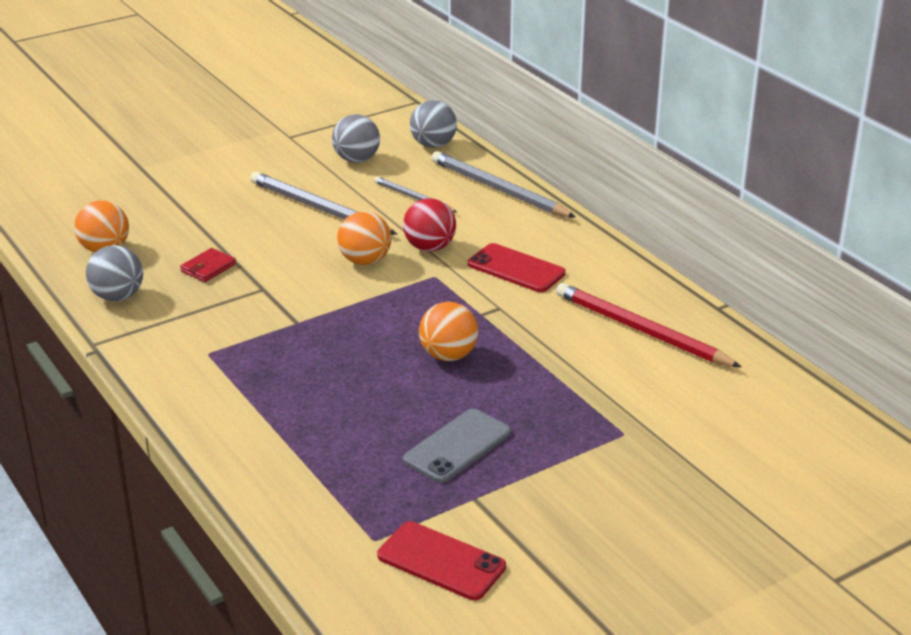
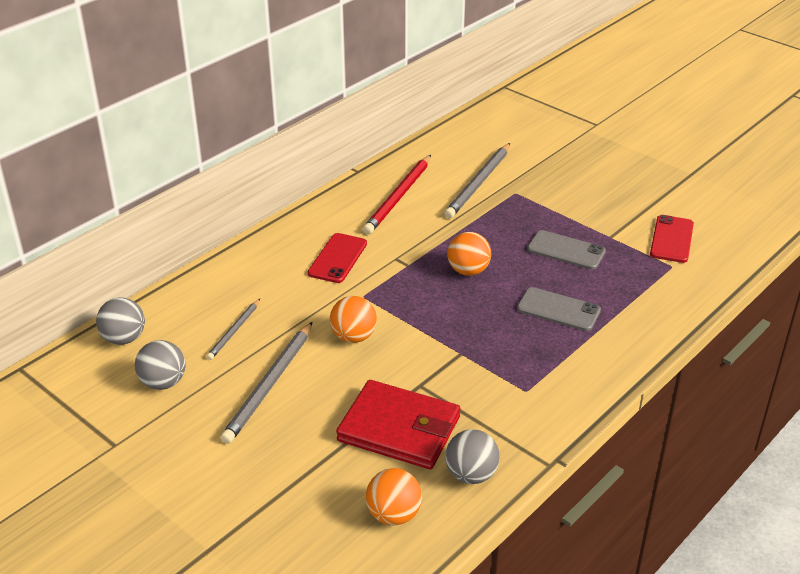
camera: 105 degrees left, 5 degrees up
(208, 268) = (399, 429): red wallet -> red wallet, size x2.41
(333, 408) = (558, 310): none -> grey phone
(429, 247) = (319, 306): red ball -> none
(498, 189) = (208, 286): grey pencil -> grey pencil (479, 183)

